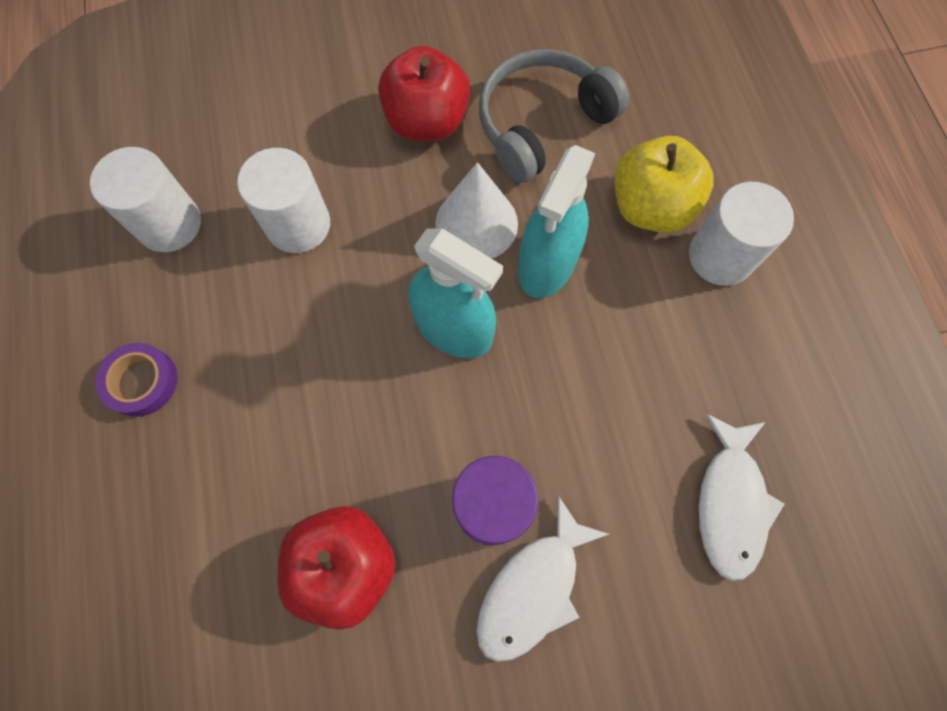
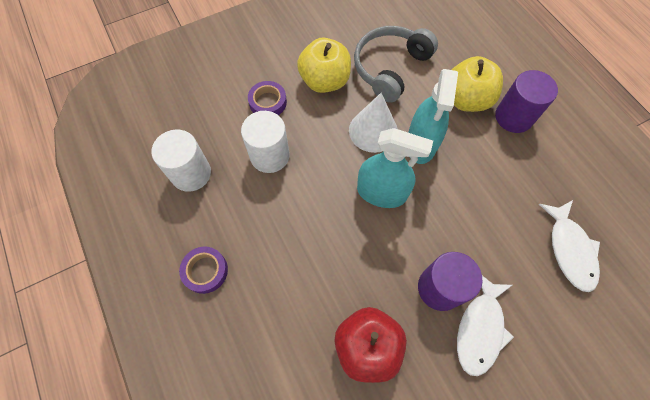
camera: 15 degrees left, 5 degrees down
(324, 136) = (268, 102): none -> purple tape
(427, 122) = (324, 81): red apple -> yellow apple
(720, 256) = (513, 117): white cylinder -> purple cylinder

